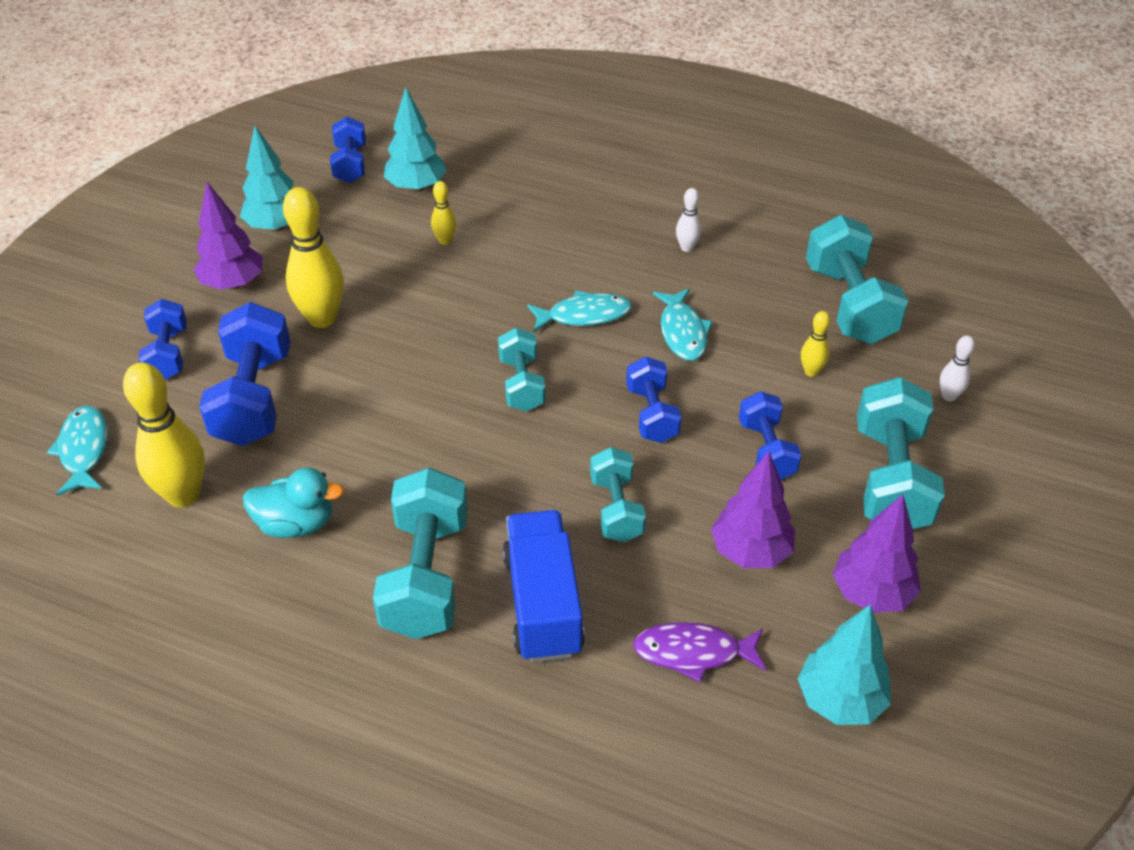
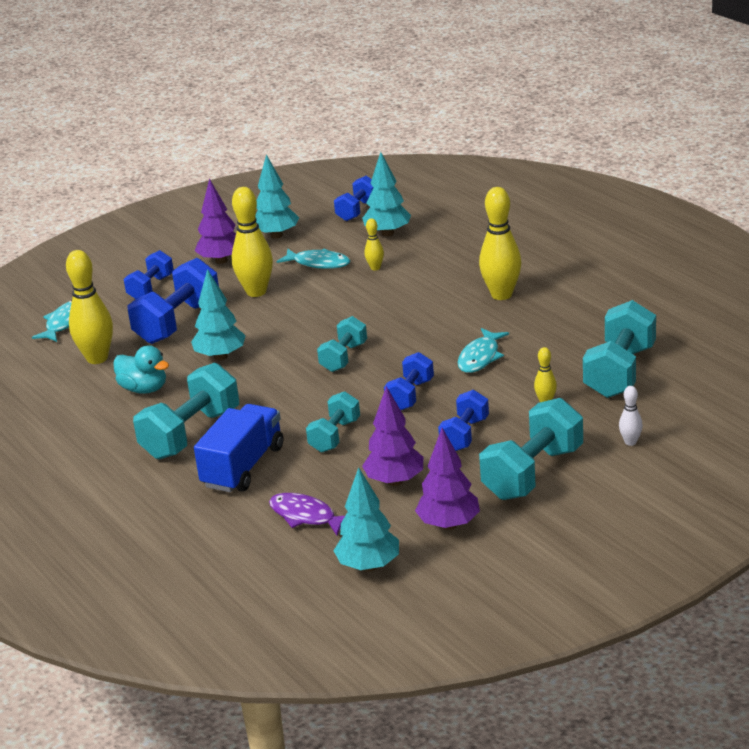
camera: 35 degrees right, 15 degrees down
(360, 435) = (220, 356): none -> turquoise tree
(584, 315) = (423, 331): turquoise fish -> turquoise fish (318, 263)
(627, 237) = (501, 295): none -> yellow bowling pin
(687, 248) = (538, 311): white bowling pin -> none

